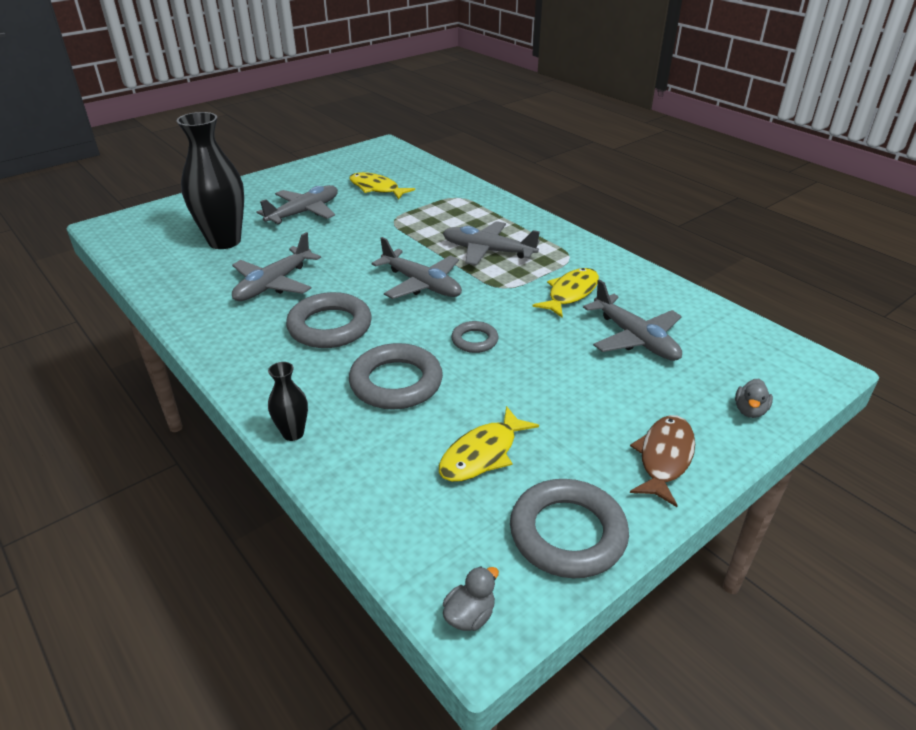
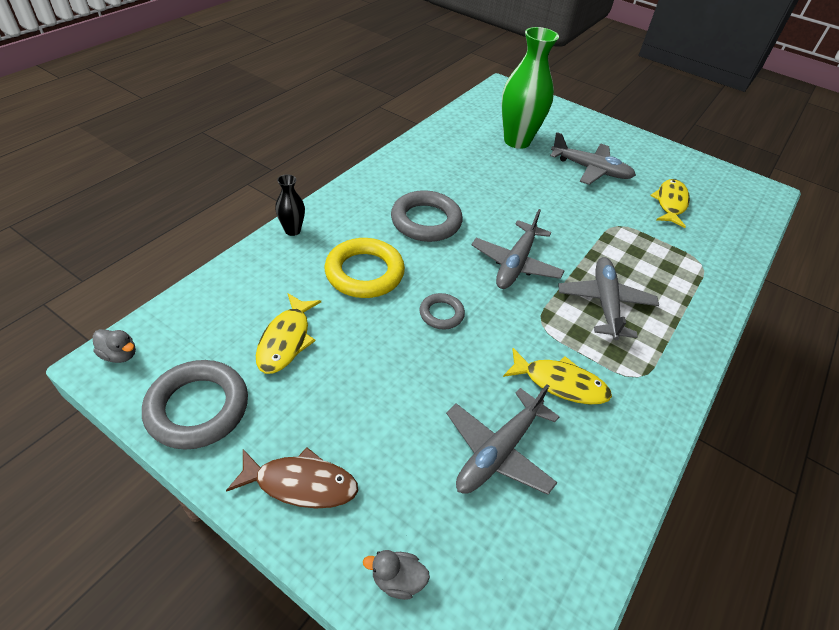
camera: 70 degrees right, 10 degrees up
(224, 241) = (517, 141): black vase -> green vase
(274, 284) = (471, 179): grey plane -> none
(396, 382) = (364, 273): grey ring -> yellow ring
(482, 454) = (286, 340): yellow fish -> yellow fish turned 105 degrees counterclockwise

